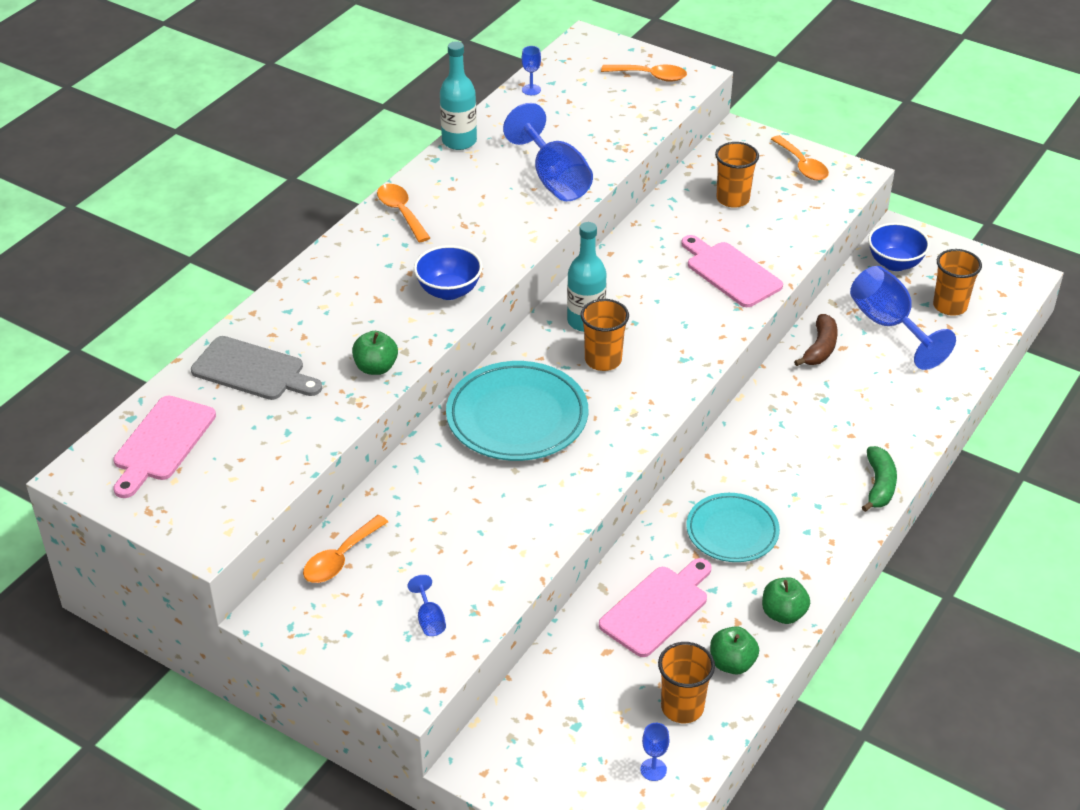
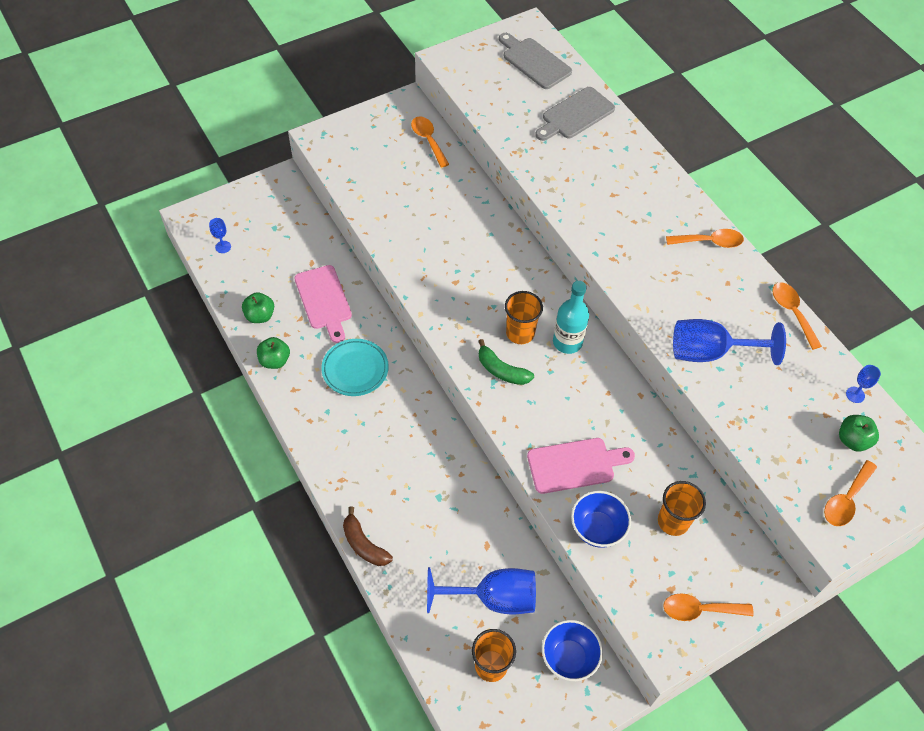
camera: 115 degrees right, 15 degrees up
(162, 443) = (534, 62): pink cutting board -> grey cutting board
(376, 368) = (543, 170): green apple -> green apple (852, 440)
(429, 619) = (358, 160): blue goblet -> none
(449, 291) = (601, 234): blue bowl -> blue bowl (597, 528)
(459, 141) = (792, 312): turquoise bottle -> orange spoon
(517, 417) = (492, 262): turquoise plate -> none
(682, 707) = (250, 278): orange cup -> none
(820, 348) = (494, 528): brown banana -> brown banana (364, 544)
(879, 485) = (337, 479): green banana -> green banana (501, 370)

